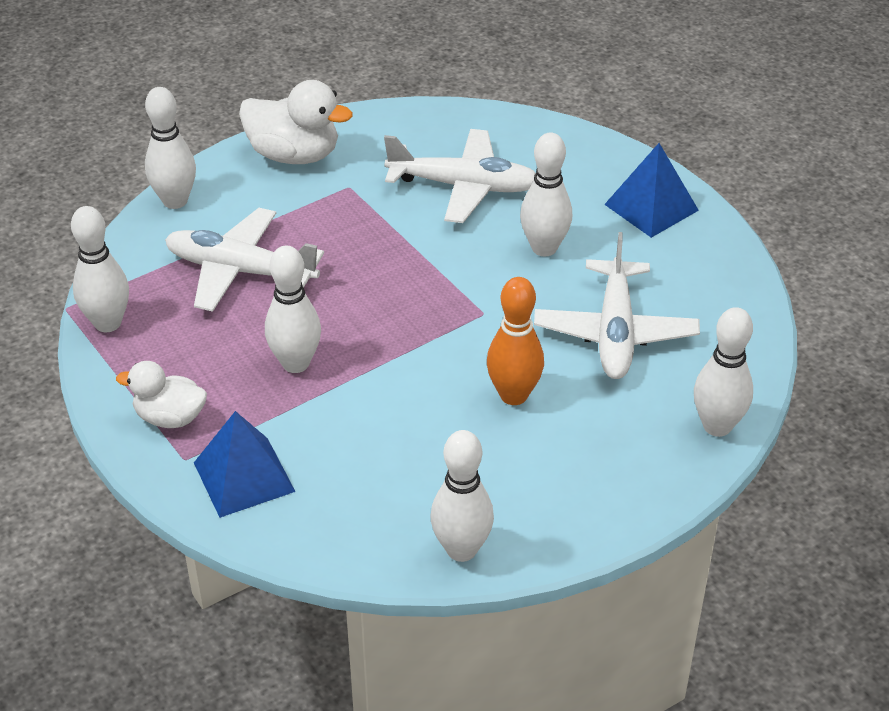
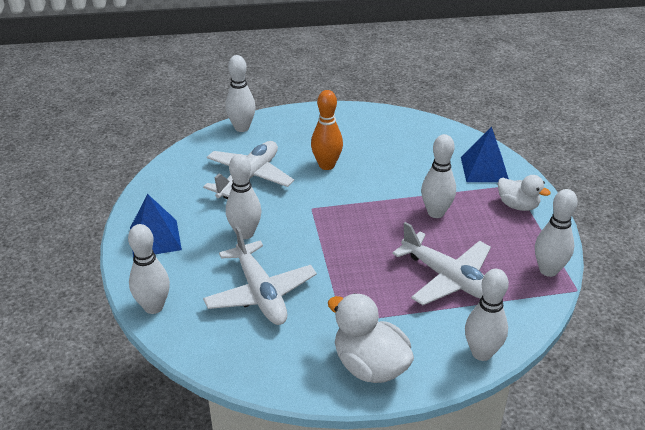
camera: 155 degrees left, 5 degrees down
(461, 549) = (394, 118): white bowling pin -> white bowling pin (153, 307)
(464, 186) = (260, 293): white plane -> white plane turned 150 degrees counterclockwise

